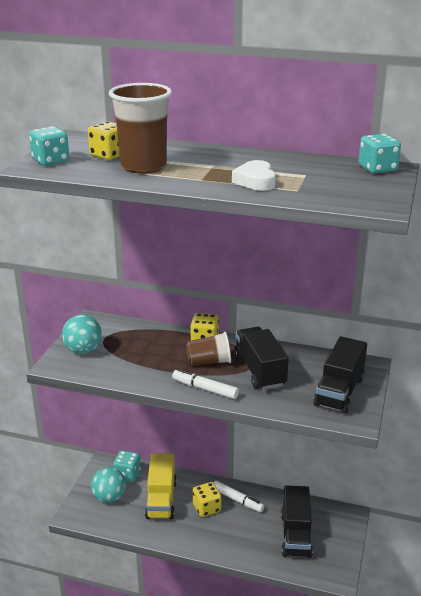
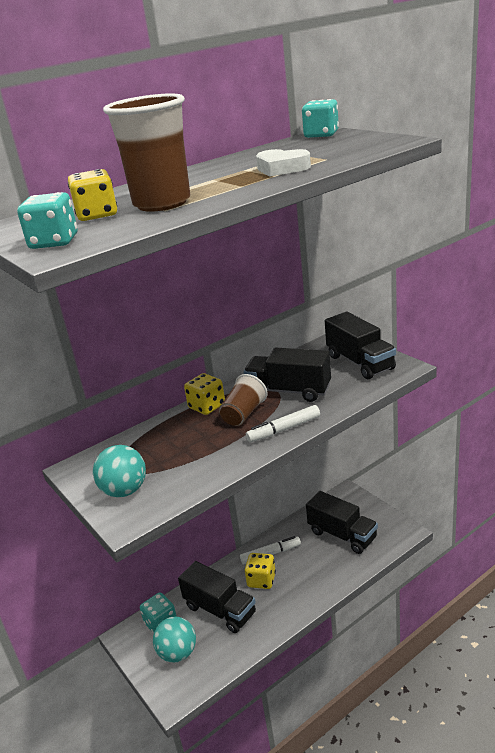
camera: 50 degrees left, 0 degrees up
(161, 499) = (220, 610): yellow truck -> black truck

